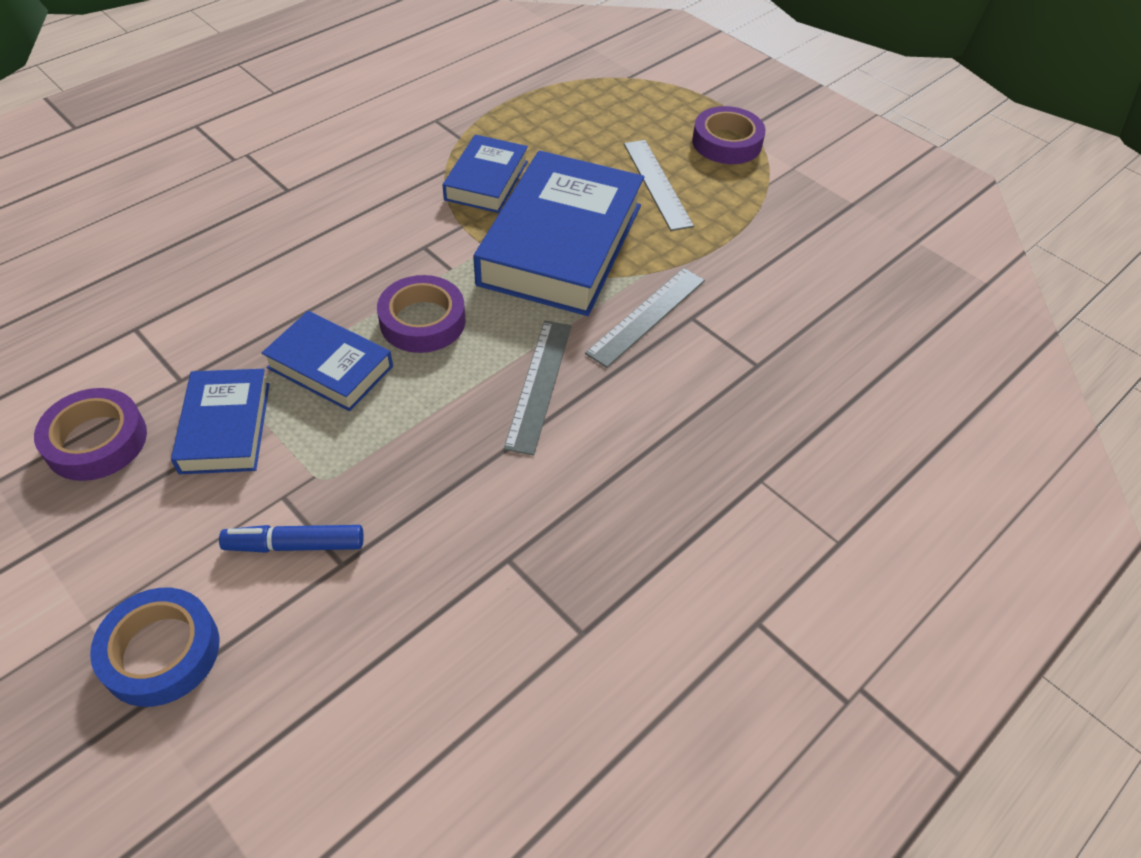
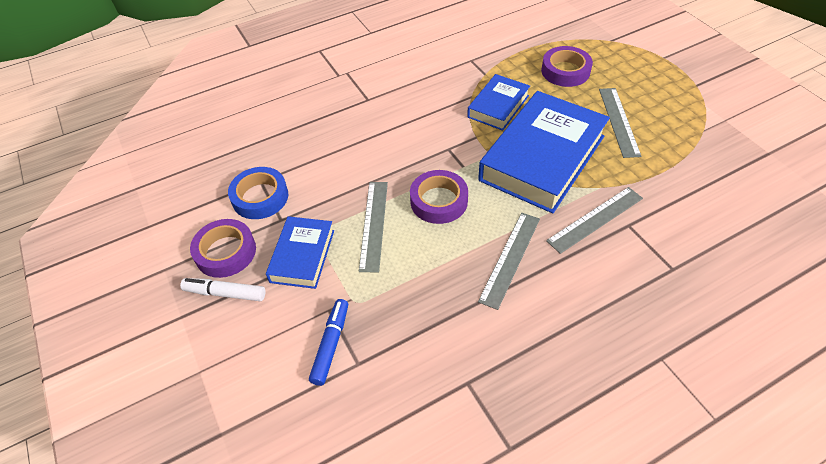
camera: 20 degrees right, 0 degrees up
(108, 501) = (225, 293): none -> white marker
(161, 652) = (238, 401): blue tape -> blue tape (260, 197)
(295, 545) = (331, 344): blue marker -> blue marker turned 90 degrees clockwise
(330, 367) = (374, 225): blue book -> grey ruler
(726, 142) = (676, 95): purple tape -> purple tape (565, 71)

